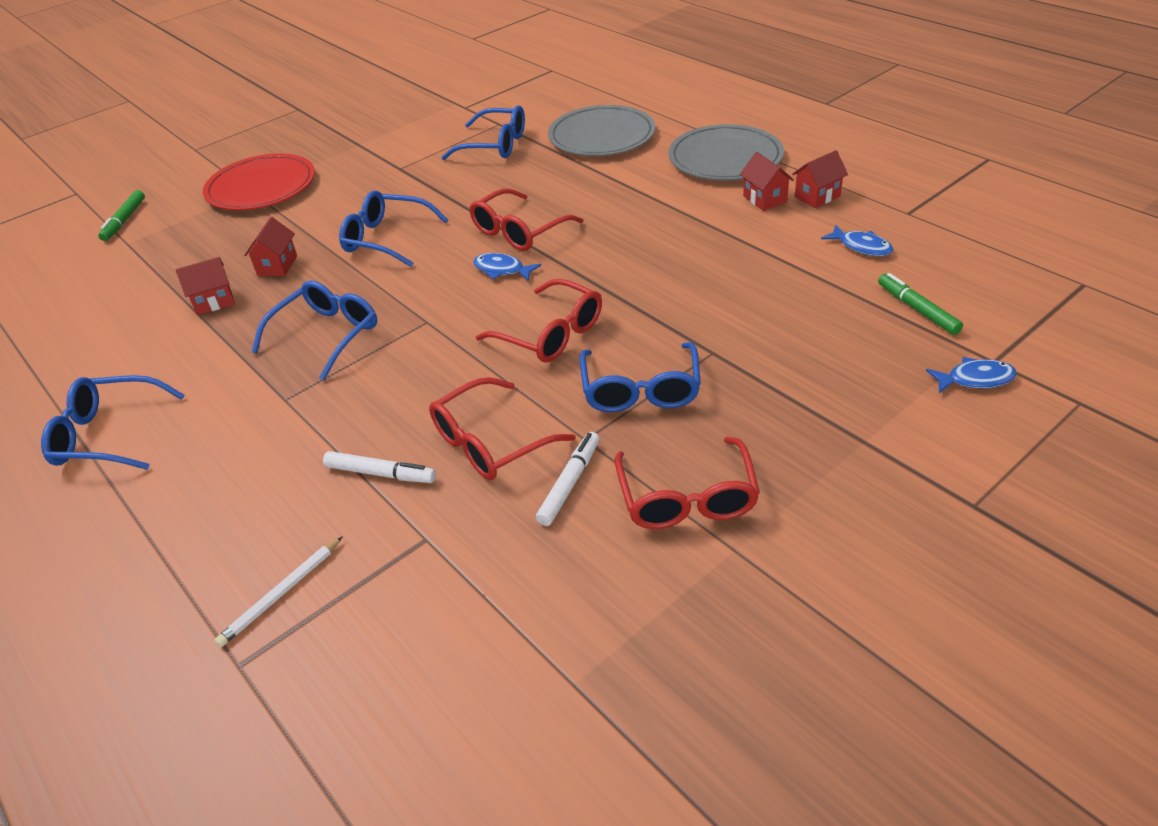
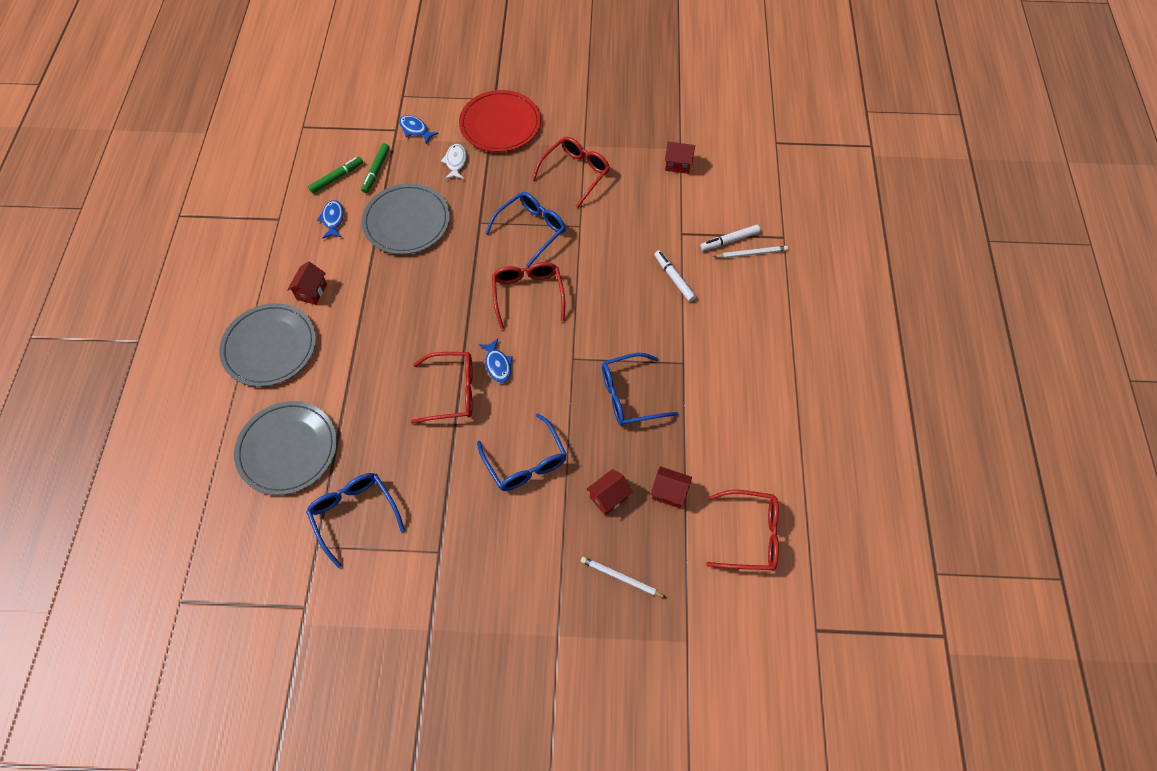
camera: 140 degrees left, 20 degrees up
(108, 435) = (783, 414): blue glasses -> none
(124, 220) = (672, 687): green marker -> green marker (337, 178)
(219, 237) = (621, 578): none -> white pencil
(261, 187) = (547, 632): red plate -> red plate (500, 124)
(490, 443) = (617, 256): red glasses -> red glasses (750, 535)
(570, 483) = (607, 212): white marker -> white marker (729, 240)
(790, 296) = (406, 221): none -> grey plate
(817, 196) = (289, 268): red house -> red house (678, 164)
(857, 385) = (455, 162): none -> white fish

